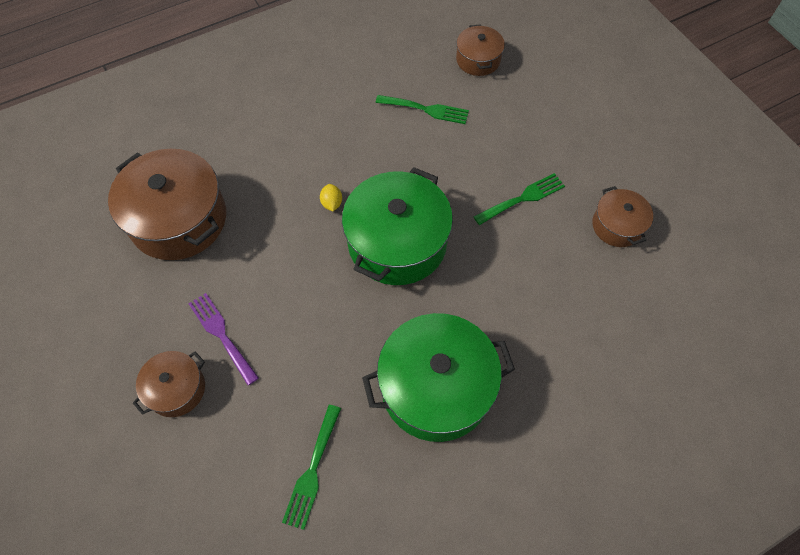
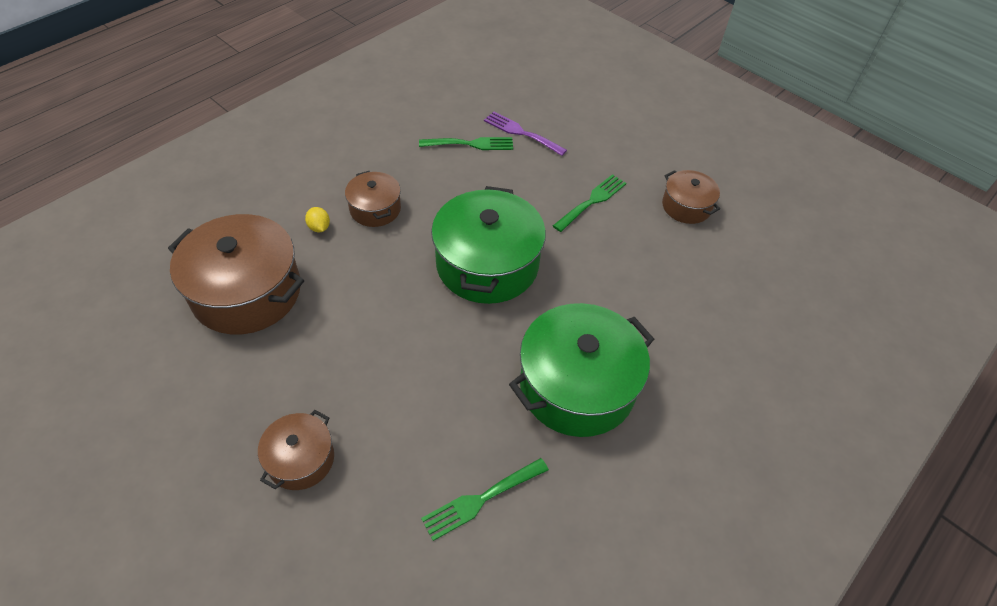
camera: 20 degrees left, 10 degrees down
(221, 335) = (333, 392): purple fork -> purple fork (521, 133)
(312, 470) = (481, 500): green fork -> green fork turned 60 degrees clockwise
(332, 203) = (407, 243): yellow lemon -> yellow lemon (319, 227)
(478, 60) = (504, 95): brown pot -> brown pot (375, 209)

